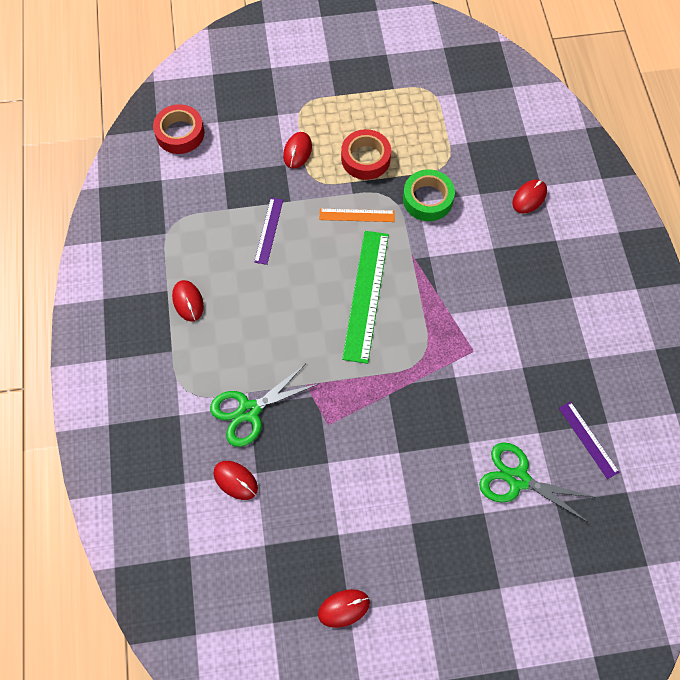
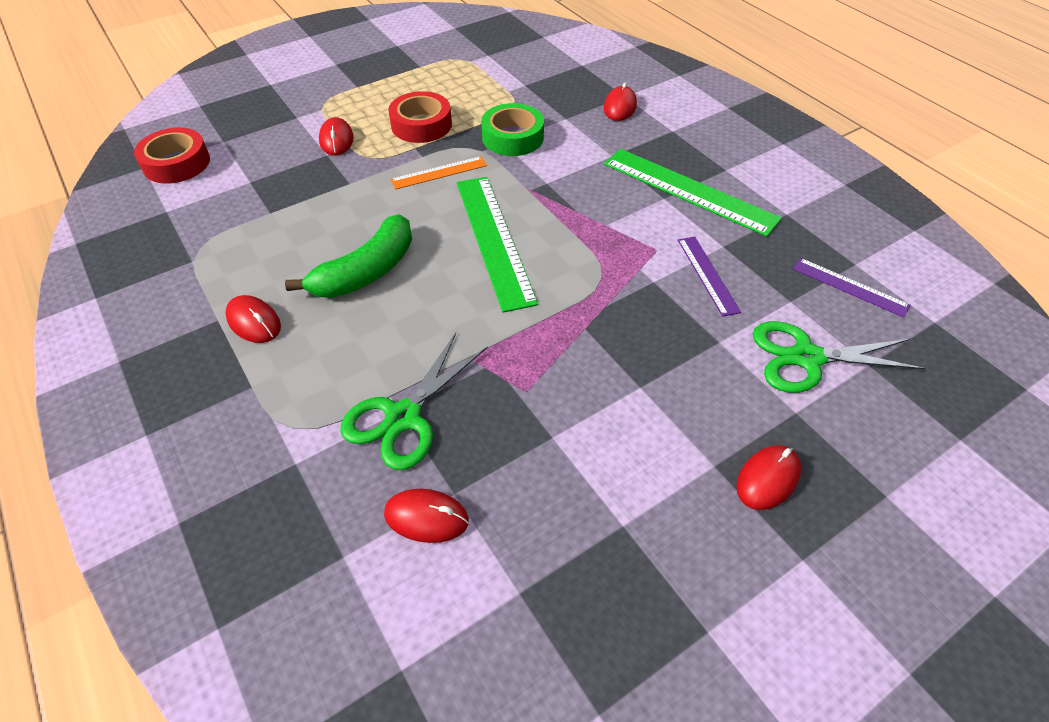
camera: 25 degrees left, 15 degrees down
(268, 230) = (335, 217): purple ruler -> purple ruler (707, 275)
(271, 289) = (366, 271): none -> green banana
(343, 608) = (697, 631): red mouse -> red mouse (767, 479)
(529, 307) = (688, 191): none -> green ruler

